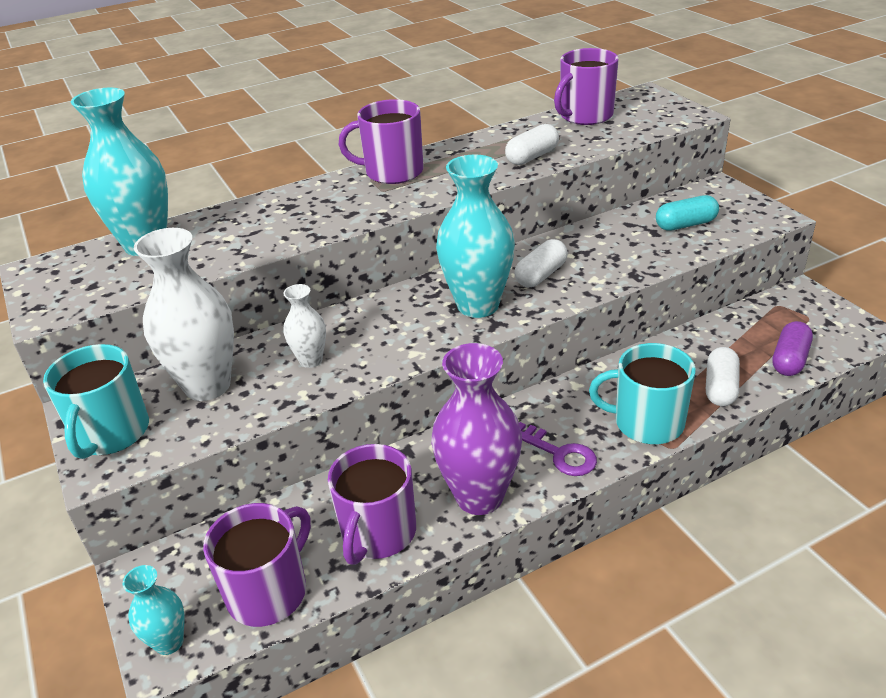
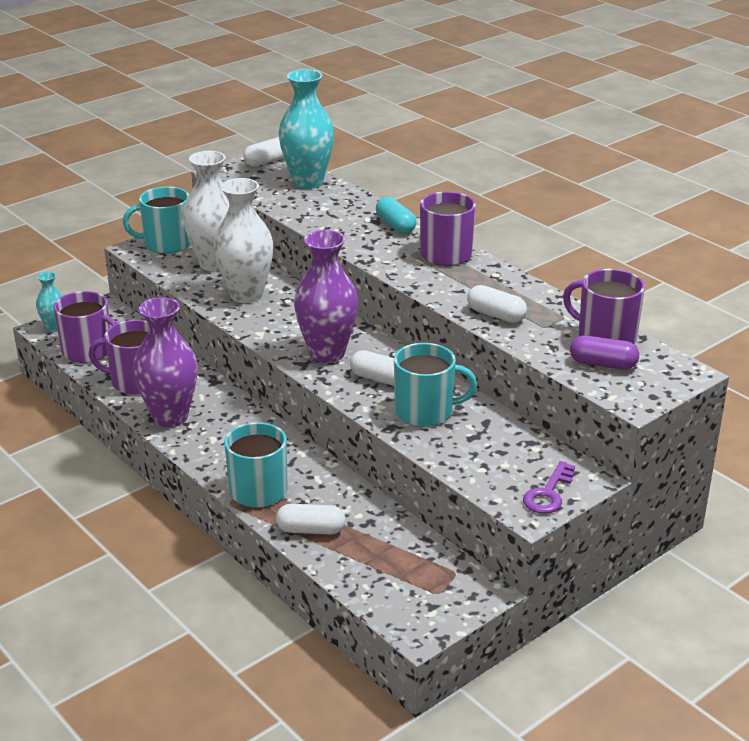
camera: 75 degrees right, 5 degrees down
(52, 273) = (267, 161): none -> white capsule
(311, 360) = (246, 295): white vase -> white vase, size x1.94
(478, 305) = (327, 353): turquoise vase -> purple vase
(559, 453) = (217, 448): purple key -> purple key (548, 493)
(608, 253) = (425, 412): none -> turquoise mug
(685, 225) = (494, 455): turquoise capsule -> turquoise capsule (395, 225)
(789, 360) = (360, 574): purple capsule -> purple capsule (603, 364)

